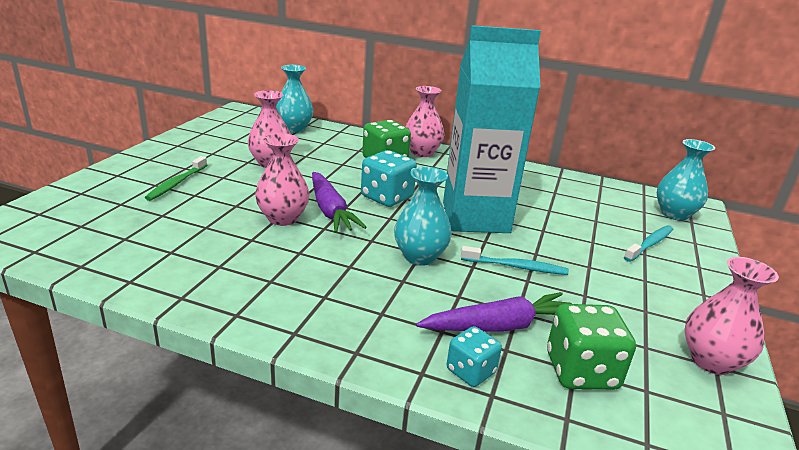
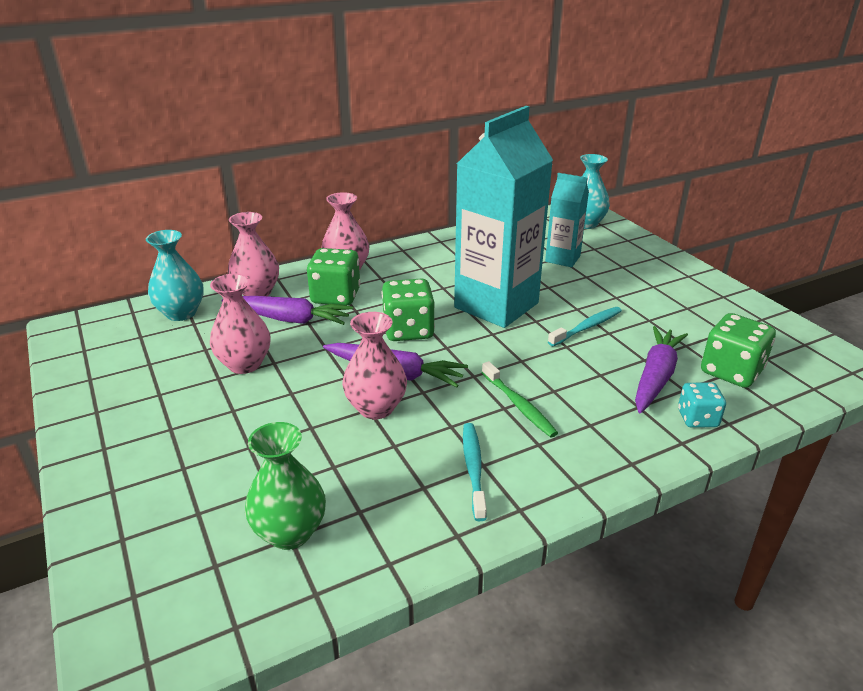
camera: 45 degrees left, 5 degrees up
(128, 236) = (290, 532): none -> green vase
(176, 183) = (203, 450): green toothbrush -> green toothbrush (519, 405)
(336, 157) = (289, 319): none -> purple carrot
(387, 197) = (408, 330): turquoise dice -> green dice
(420, 257) = (527, 364): turquoise vase -> none
(597, 222) = (562, 259): none -> turquoise carton
(650, 244) = (612, 257): turquoise toothbrush -> turquoise toothbrush (473, 469)
(711, 361) = (757, 317): pink vase -> pink vase (257, 292)

